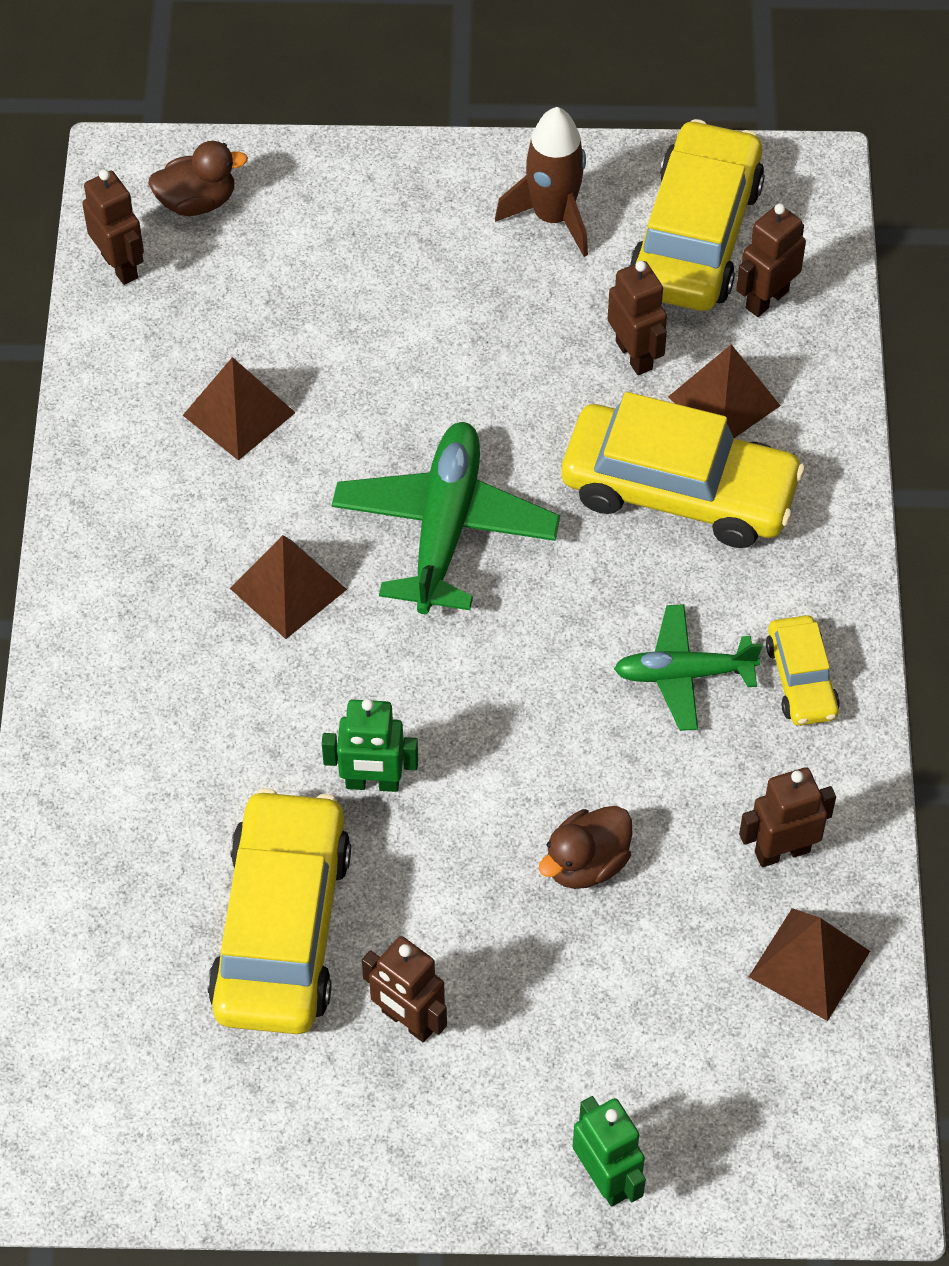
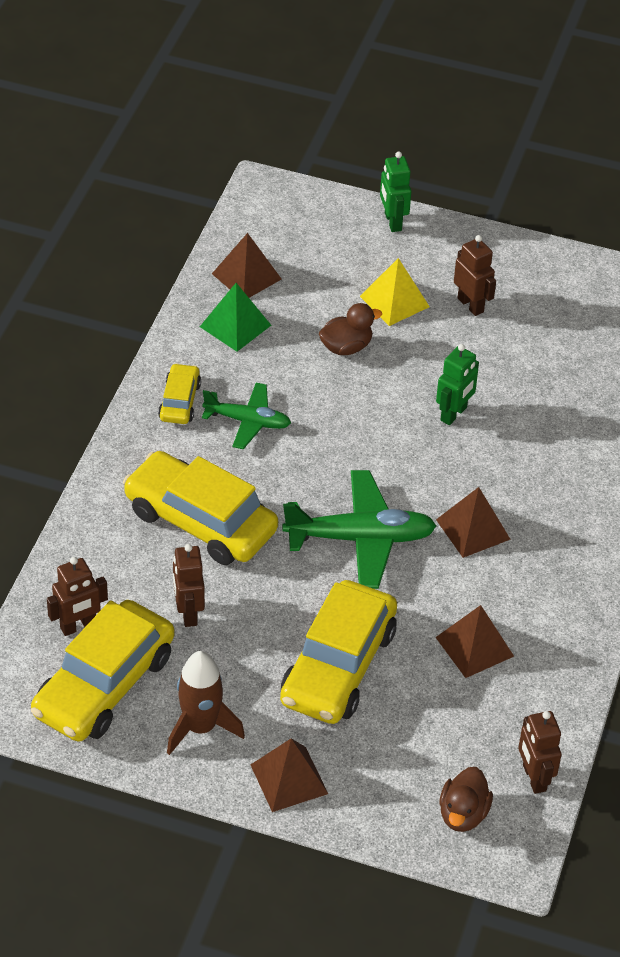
camera: 165 degrees left, 10 degrees down
(197, 202) = (463, 814): brown duck -> brown duck turned 75 degrees counterclockwise
(282, 927) = (527, 360): yellow car -> yellow car (338, 666)
(372, 783) = (454, 414): green robot -> green robot turned 105 degrees clockwise
(445, 528) = (360, 538): green plane -> green plane turned 120 degrees counterclockwise
(540, 988) = (394, 301): none -> yellow pyramid
(723, 401) = (143, 567): brown pyramid -> brown pyramid (289, 779)
(782, 851) = (235, 326): brown robot -> green pyramid

